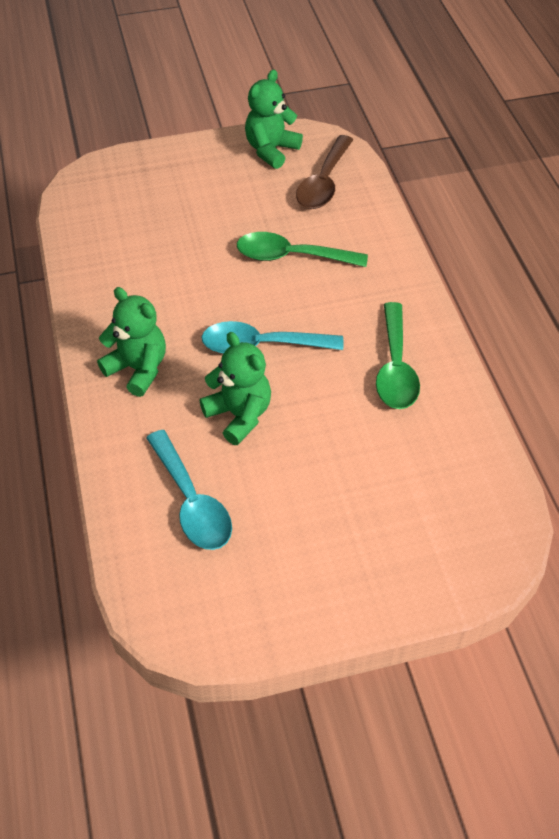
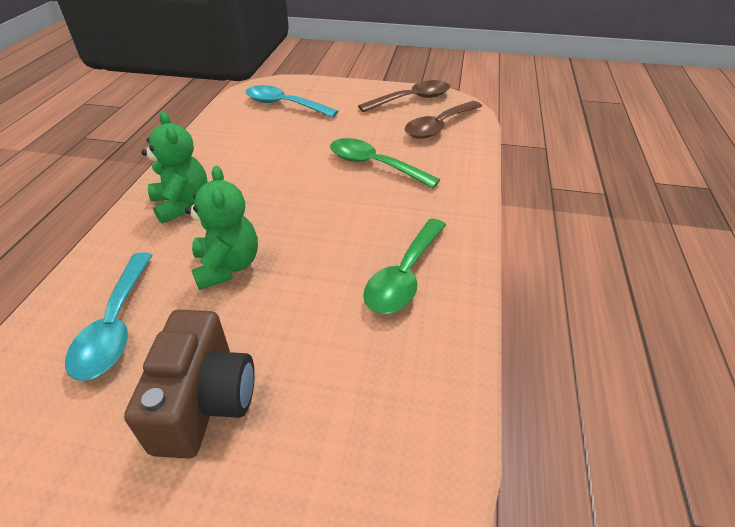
camera: 25 degrees right, 10 degrees down
(261, 345) = (295, 219): turquoise spoon -> turquoise spoon (284, 105)
(271, 150) = (412, 99): green teddy bear -> brown spoon
(316, 526) = (204, 401): none -> brown camera

